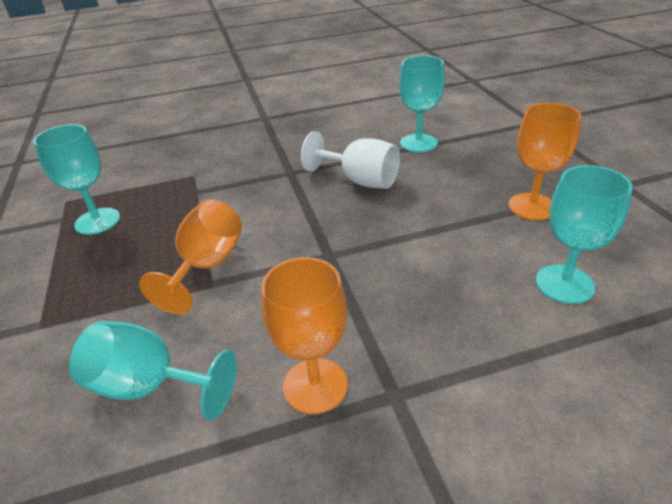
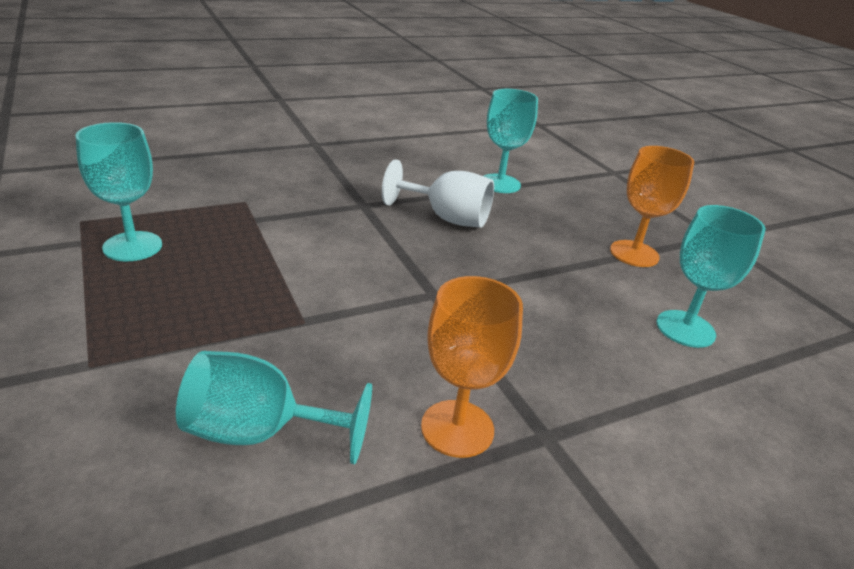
camera: 15 degrees left, 5 degrees down
(207, 266) = (292, 301): orange goblet -> none

